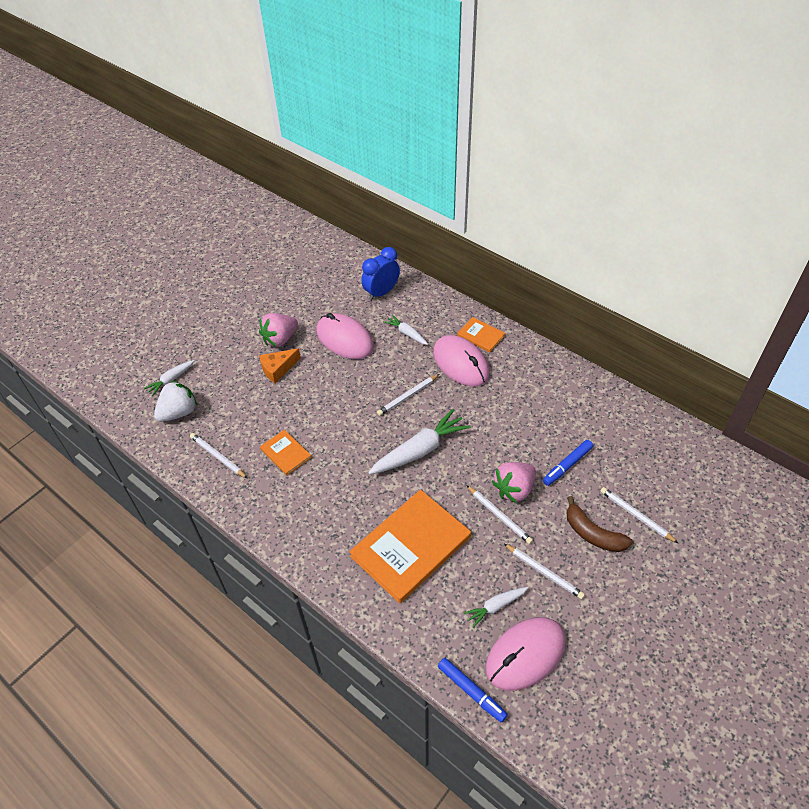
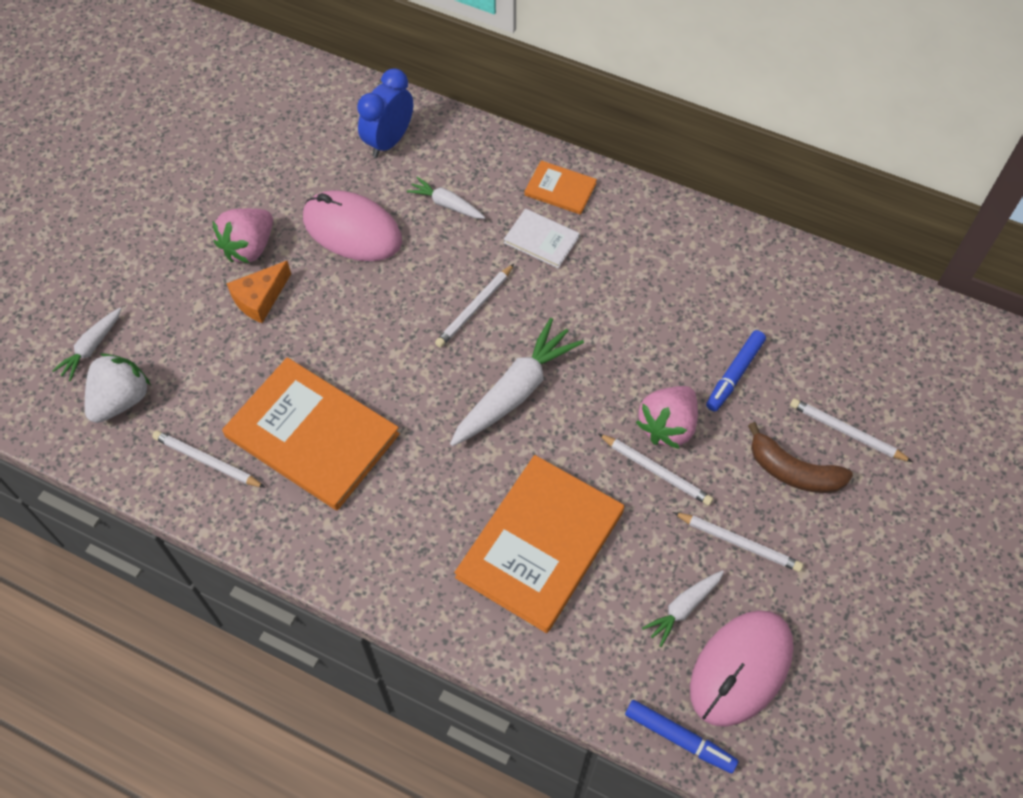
camera: 15 degrees left, 10 degrees up
(286, 453) = (312, 435): orange book -> orange book, size x2.09
(461, 363) = (541, 240): pink mouse -> white book

